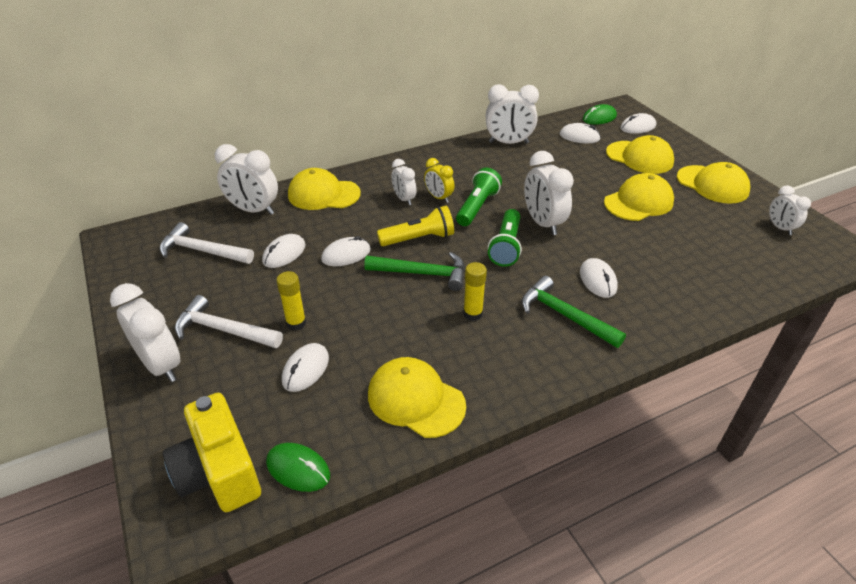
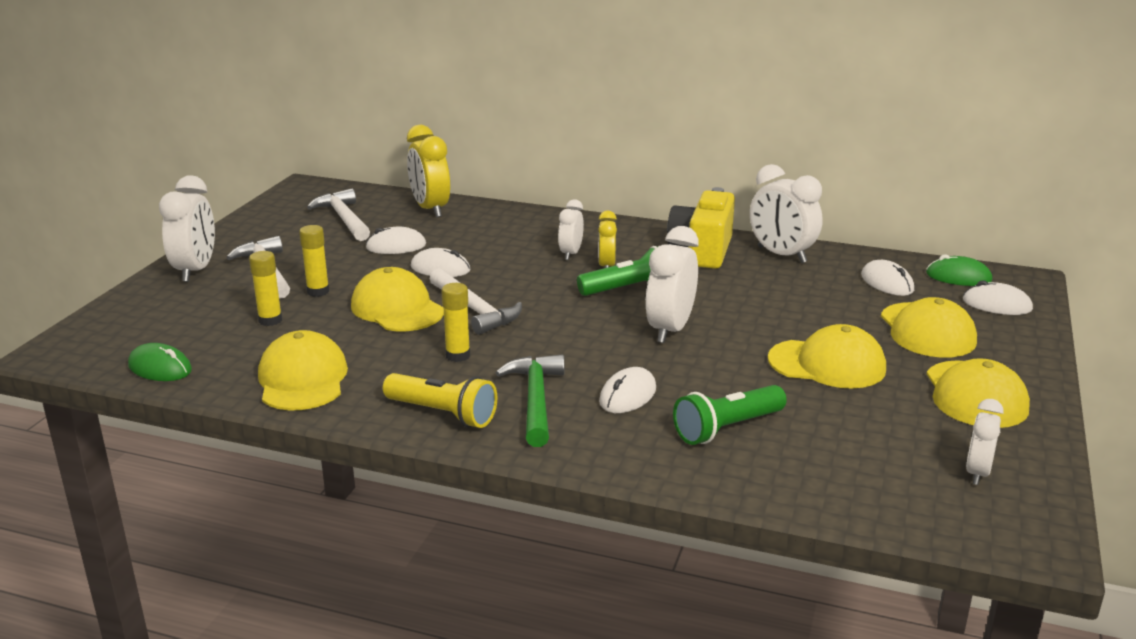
camera: 45 degrees right, 15 degrees down
(219, 472) = (120, 342): yellow camera -> yellow camera (702, 251)
(253, 210) = (430, 209): white clock -> yellow clock
(298, 469) = (160, 368): green mouse -> green mouse turned 45 degrees counterclockwise
(305, 369) = (270, 320): white mouse -> yellow glue stick
(323, 194) = (507, 221): yellow cap -> yellow cap (397, 308)
(419, 239) = (523, 286): yellow flashlight -> yellow flashlight (443, 414)
(422, 273) = (474, 309): green hammer -> white hammer
(506, 246) = (591, 328): green flashlight -> green flashlight (727, 428)

